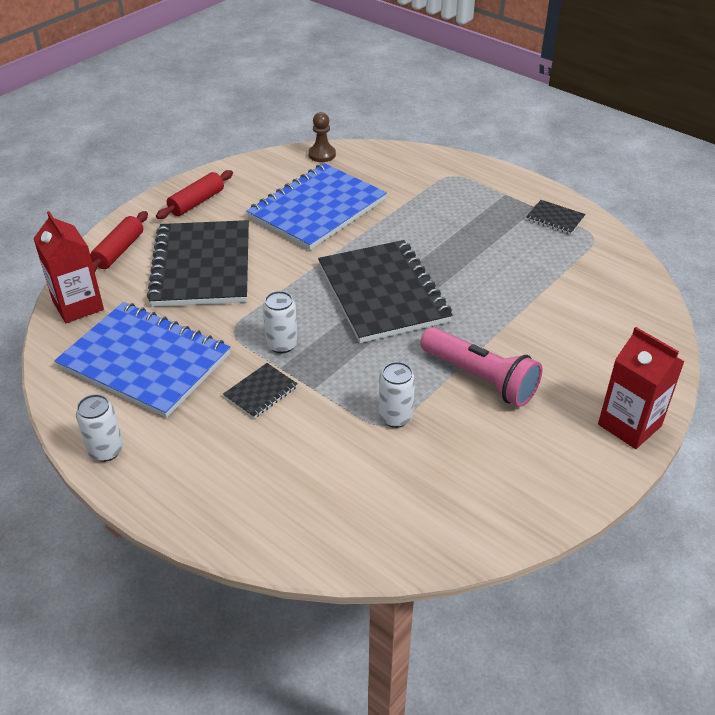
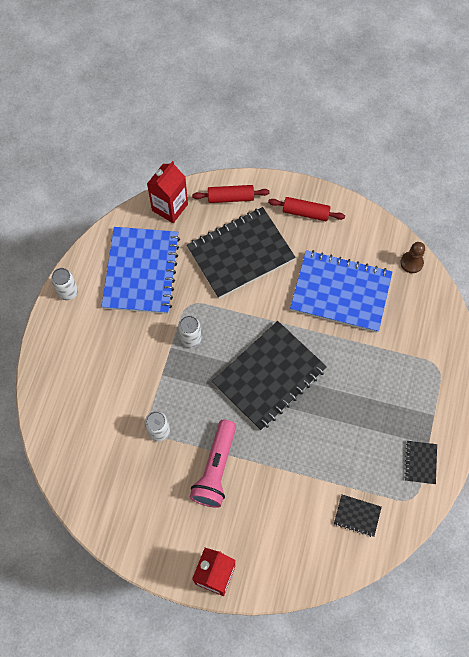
camera: 65 degrees right, 25 degrees up
(261, 392) = (145, 347): black notebook -> black notebook (357, 516)

